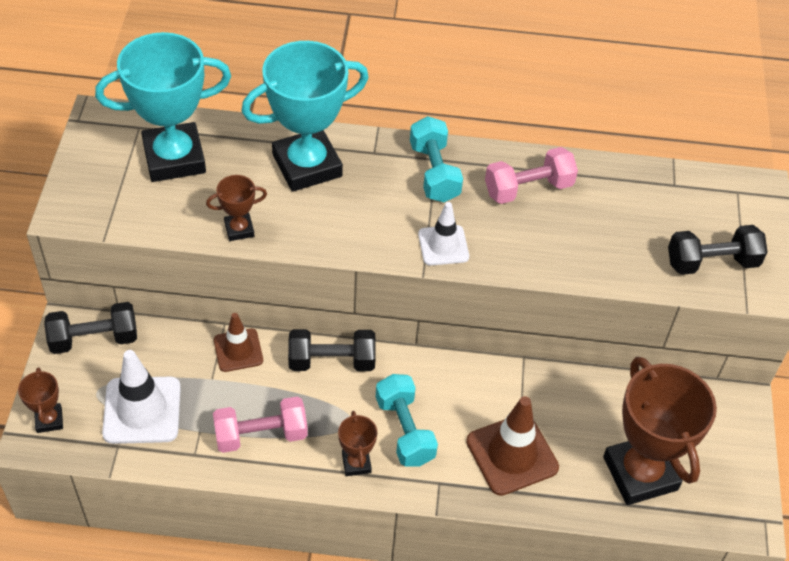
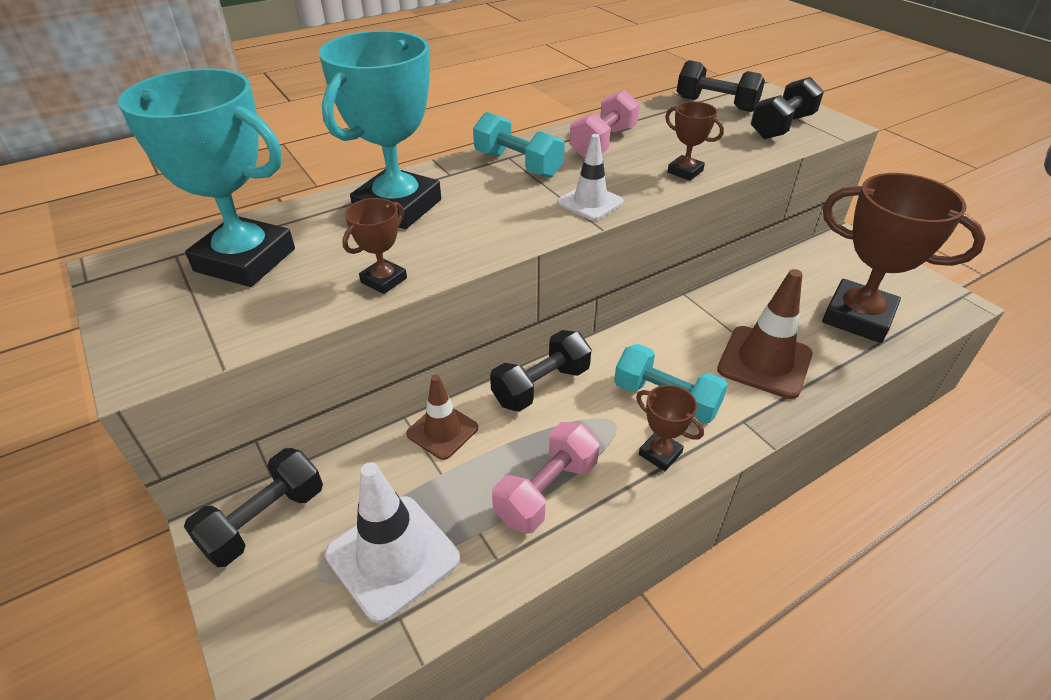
camera: 35 degrees left, 10 degrees down
(49, 420) = (279, 652): brown trophy -> brown trophy (685, 171)
(174, 158) = (245, 260): turquoise trophy -> turquoise trophy turned 75 degrees clockwise
(690, 199) = (716, 104): none -> black dumbbell

